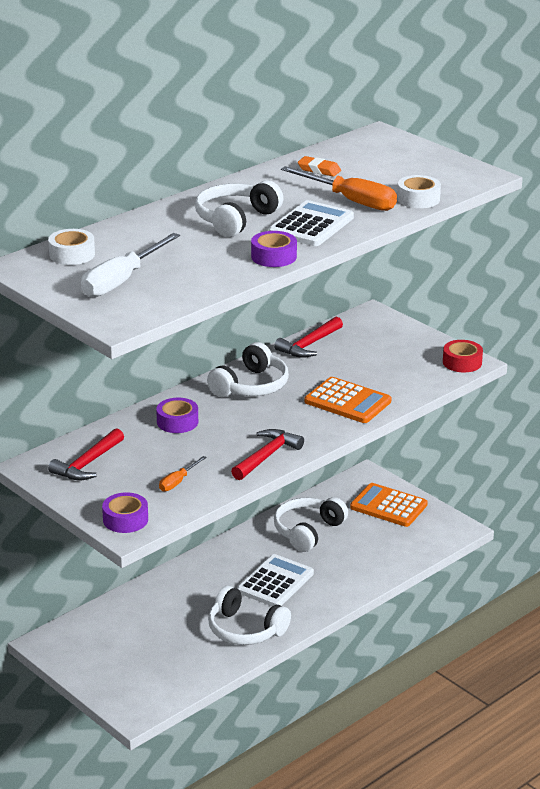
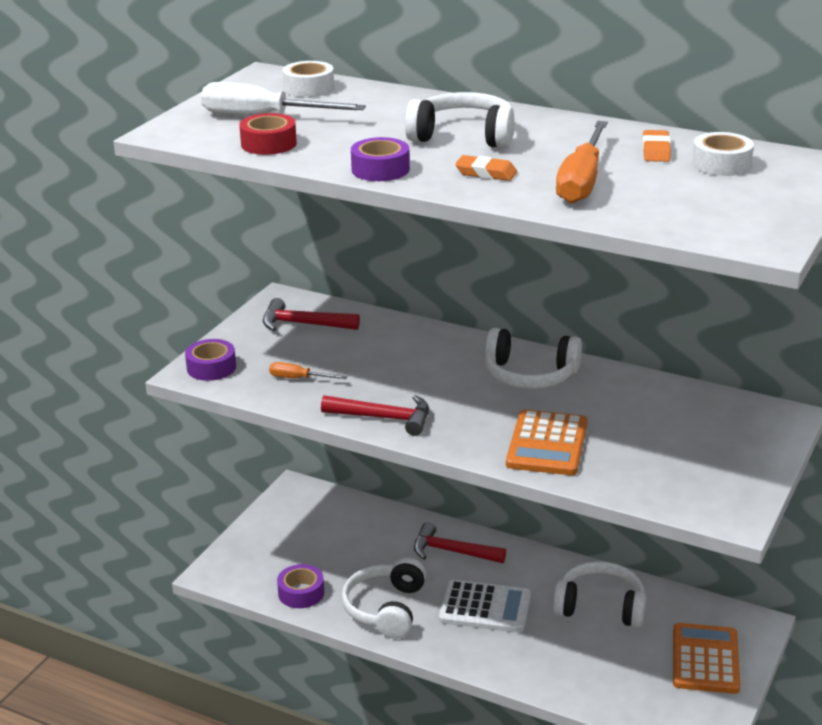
camera: 70 degrees right, 0 degrees up
(177, 422) = (418, 350): purple tape -> purple tape (301, 593)
(309, 345) = (660, 390): red hammer -> red hammer (452, 551)
(311, 225) = (486, 173): white calculator -> orange eraser
(418, 199) = (633, 217): white tape -> white tape (721, 164)
(462, 362) = (725, 510): red tape -> red tape (268, 144)

